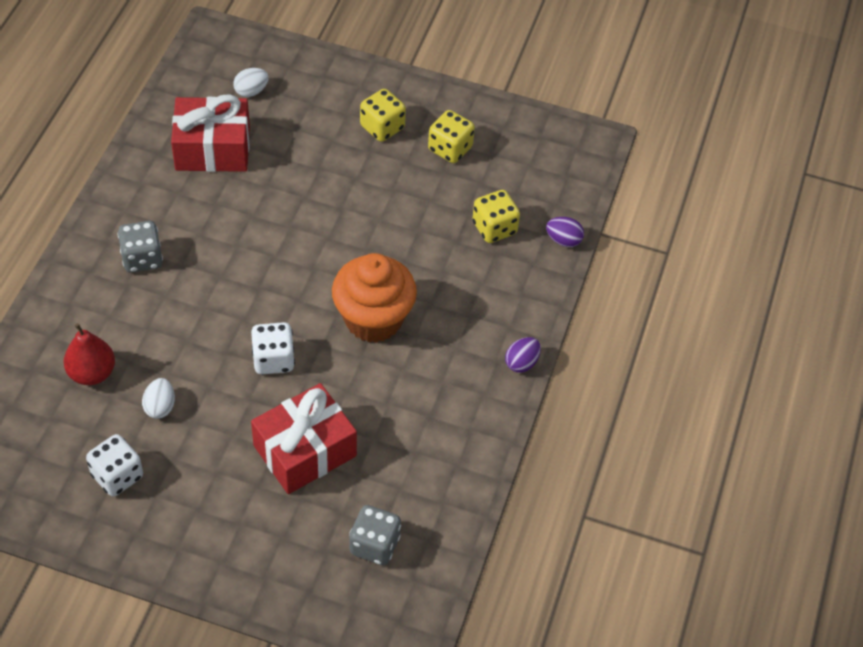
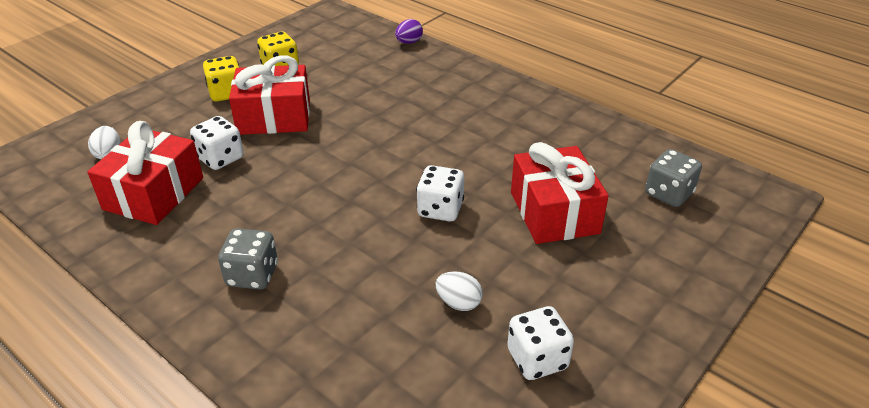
camera: 65 degrees left, 15 degrees down
(92, 373) = (384, 352): red pear -> none
(278, 170) = (220, 158): none -> white dice
(360, 181) = (274, 117): none -> red gift
(373, 319) = (428, 142): orange cupcake -> none
(494, 228) = (376, 66): yellow dice -> none
(521, 363) = (512, 83): purple egg -> none

